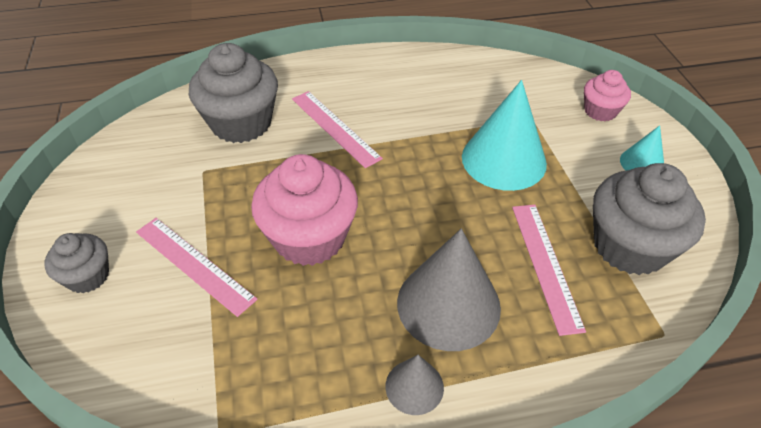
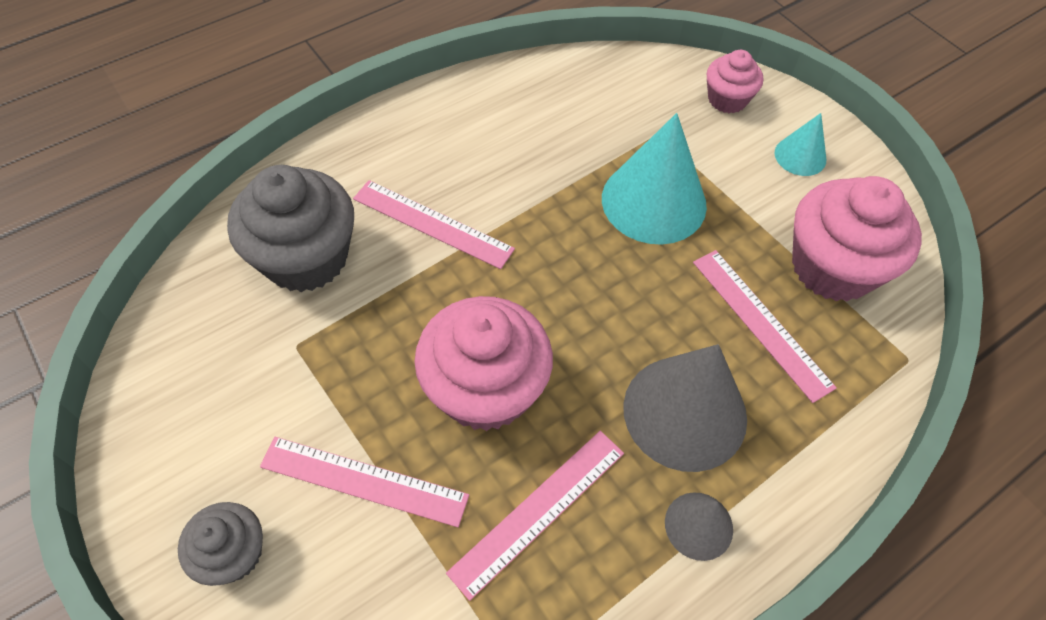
camera: 25 degrees left, 10 degrees up
(299, 328) = (538, 510): none -> pink ruler
(629, 246) = (832, 267): grey cupcake -> pink cupcake

